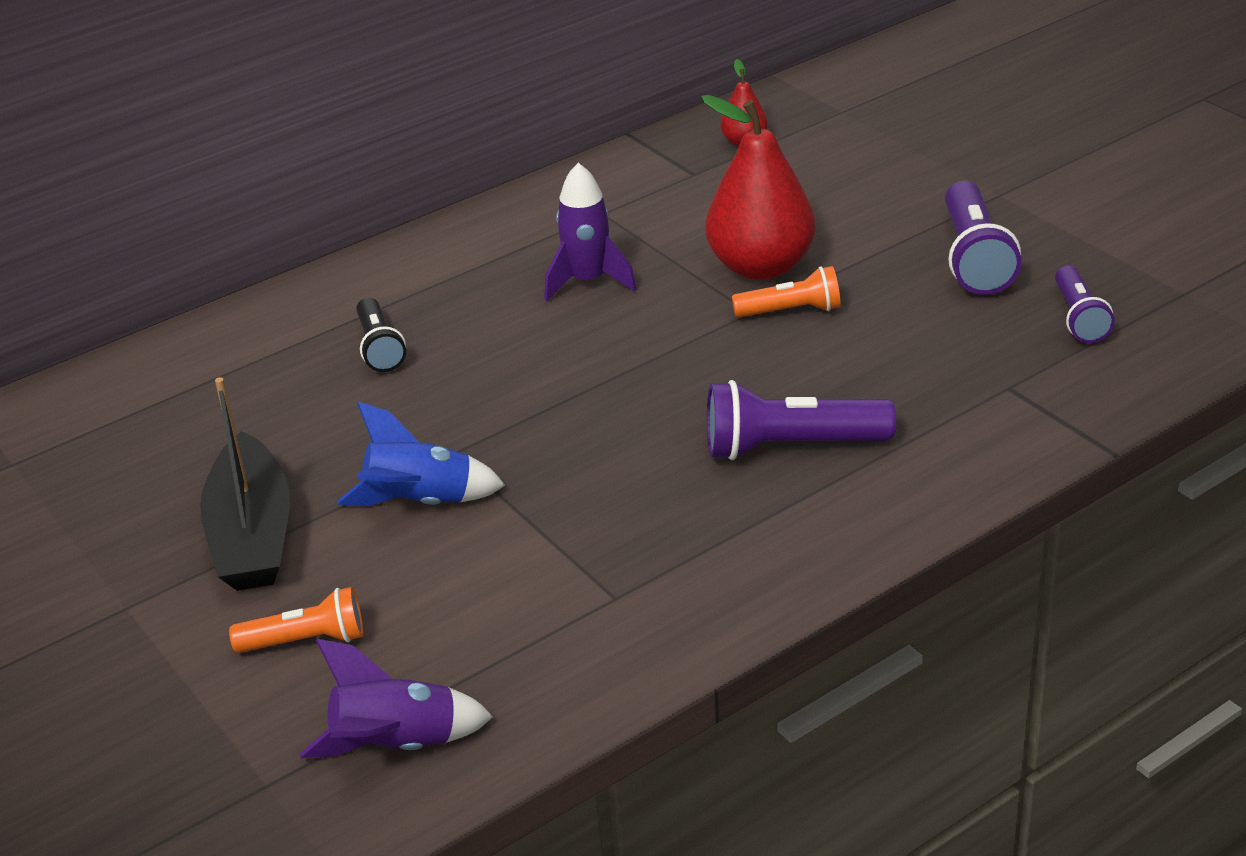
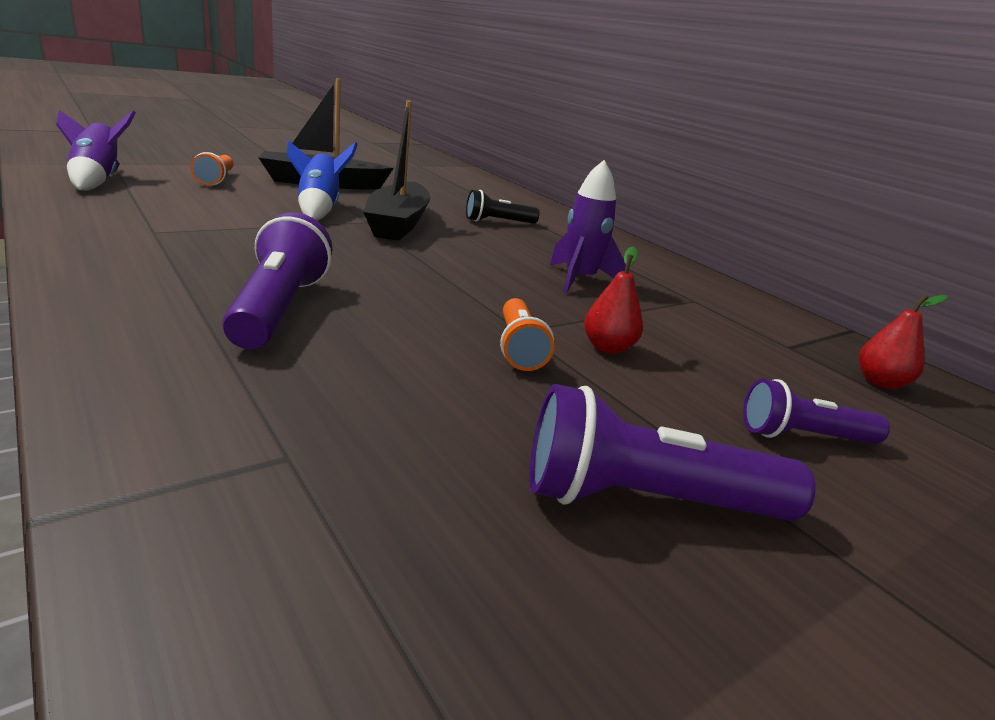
camera: 85 degrees right, 10 degrees down
(448, 426) = (398, 224): none -> black boat
(761, 267) = (607, 348): red pear -> red pear, size x0.48
(1079, 318) = (447, 583): purple flashlight -> purple flashlight (803, 436)

